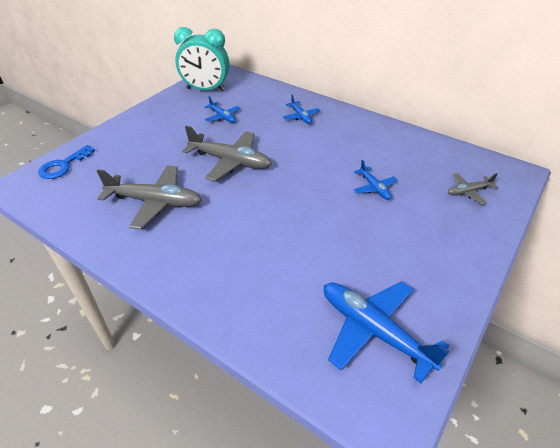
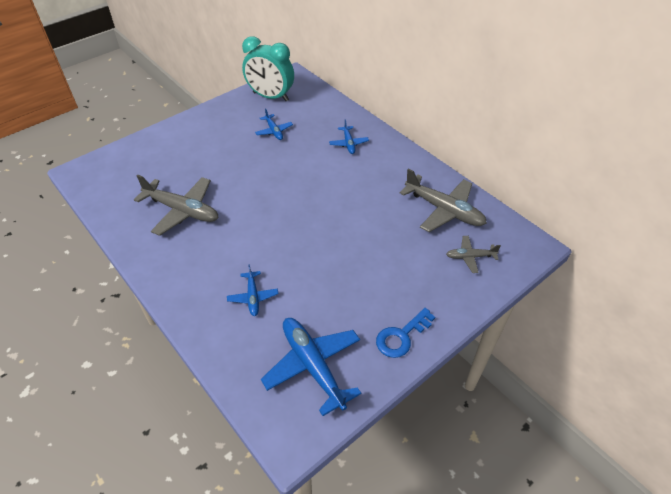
camera: 15 degrees right, 5 degrees up
(63, 165) = (119, 159): blue key -> blue key (401, 336)
(230, 161) = (262, 182): grey plane -> grey plane (444, 210)
(374, 188) = (381, 235): blue plane -> blue plane (253, 297)

